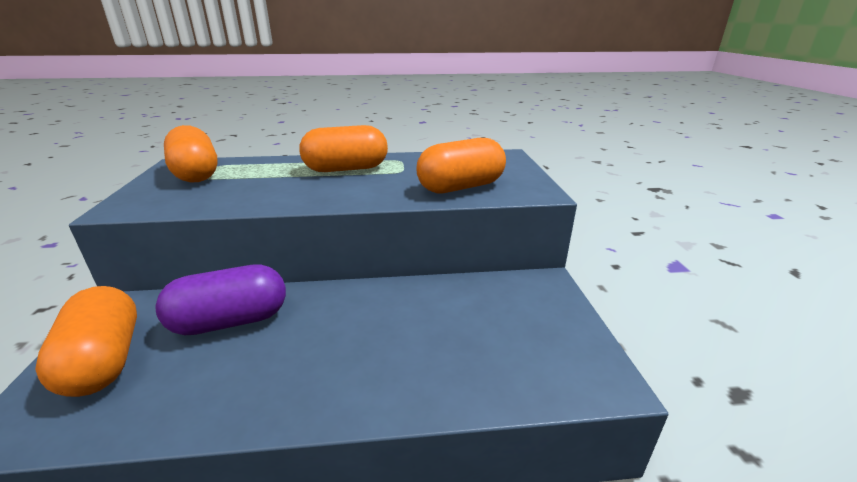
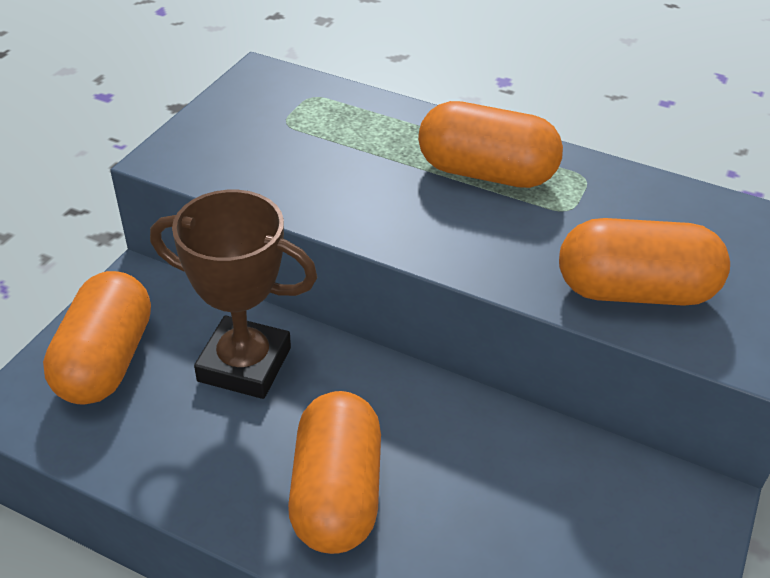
camera: 30 degrees right, 15 degrees up
(196, 174) = (278, 109): orange capsule -> orange capsule (336, 493)
(230, 321) = (244, 364): purple capsule -> brown trophy

